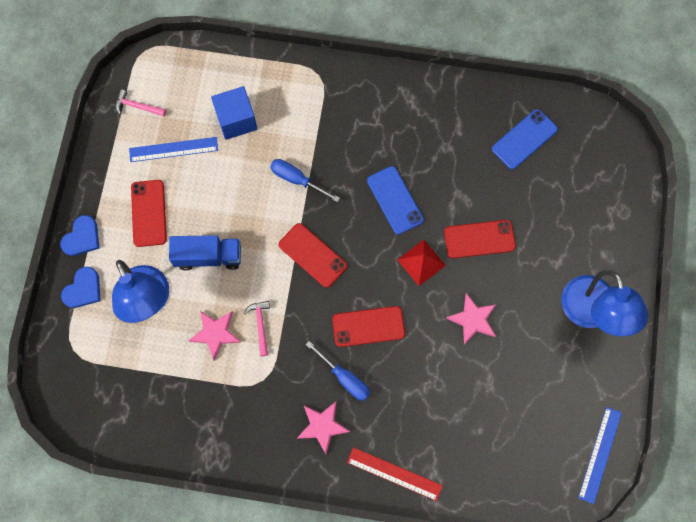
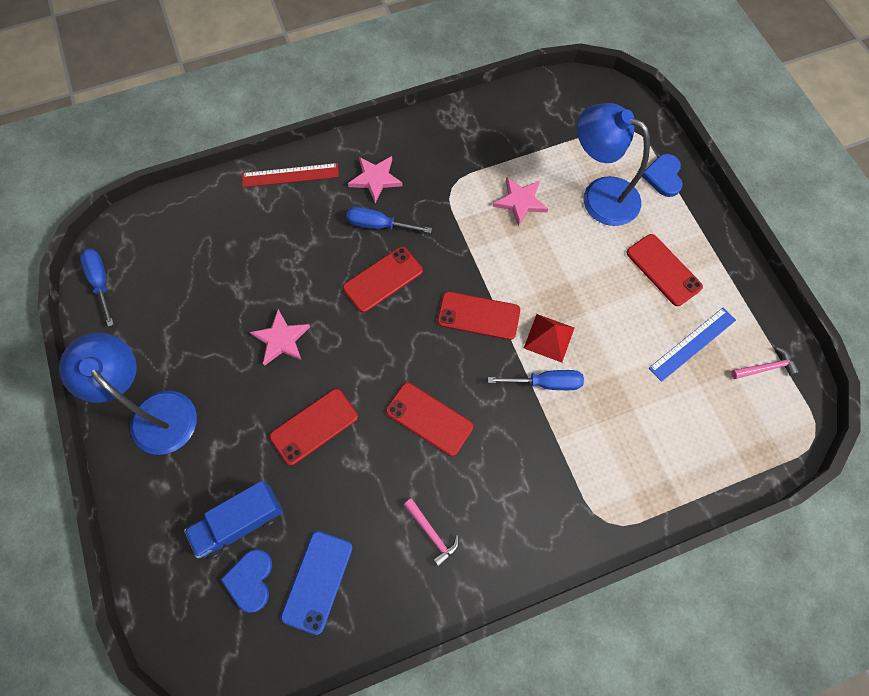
camera: 150 degrees right, 5 degrees down
(82, 237) = (703, 216): blue heart -> blue heart (250, 580)
(208, 257) = (577, 261): blue truck -> blue truck (240, 522)
(236, 120) = (655, 412): blue cube -> none
(260, 325) = (485, 228): pink hammer -> pink hammer (432, 533)
(395, 200) = (429, 419): blue phone -> red phone
(421, 262) = (364, 368): red pyramid -> red pyramid (549, 337)
(600, 454) = (101, 282): blue ruler -> blue screwdriver

